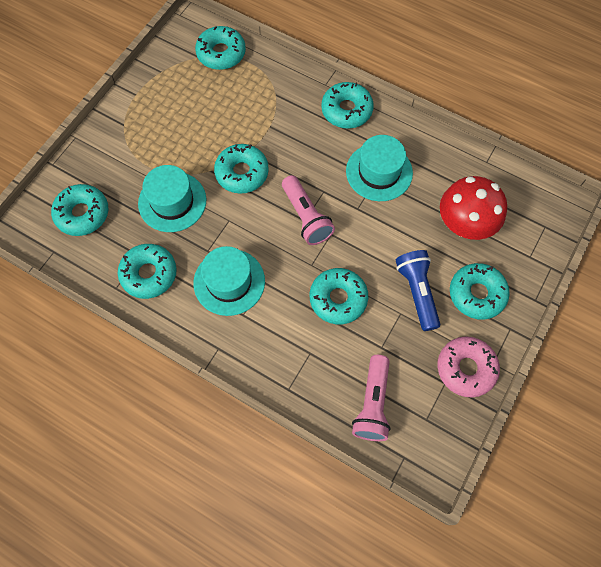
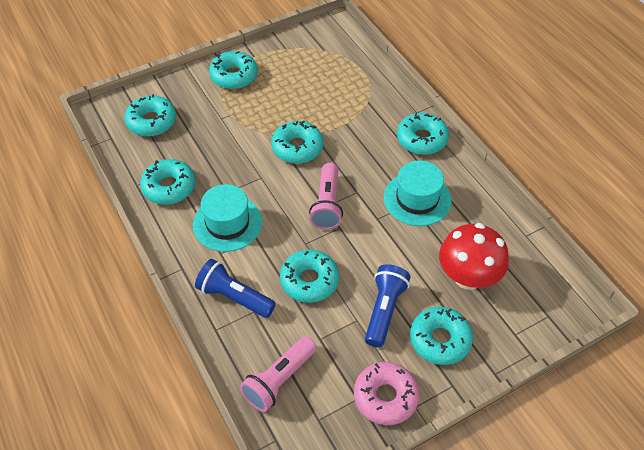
camera: 30 degrees right, 15 degrees down
(172, 202) = (226, 143): turquoise hat -> none
(221, 53) = (344, 54): turquoise donut -> turquoise donut (234, 76)
(284, 350) = (234, 297): none -> blue flashlight

